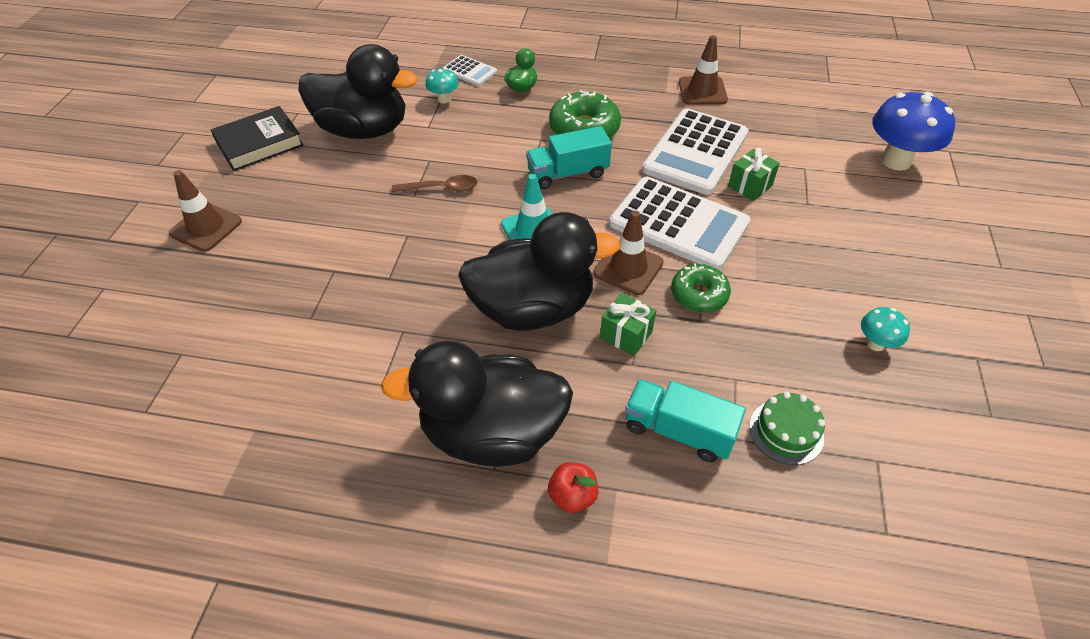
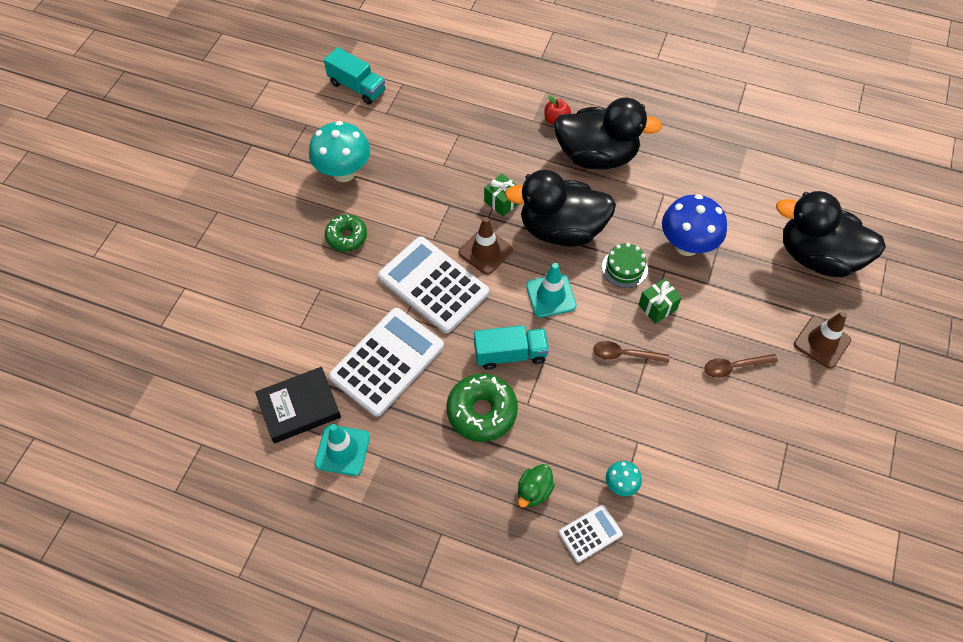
camera: 170 degrees left, 10 degrees up
(259, 143) = (805, 444): black book -> black book (299, 407)
(318, 193) = (734, 367): none -> brown spoon
(364, 130) = (702, 447): black duck -> black duck (817, 256)
(469, 71) = (590, 533): white calculator -> white calculator turned 105 degrees clockwise
(678, 431) = (489, 142): turquoise truck -> turquoise truck (357, 87)
(699, 295) = (442, 223): green donut -> green donut (346, 237)
(702, 91) = (342, 450): brown traffic cone -> turquoise traffic cone
(750, 186) = (358, 314): green gift -> green gift (657, 307)
(786, 432) = (427, 133): green cake -> green cake (624, 268)
(875, 344) = (344, 172): turquoise mushroom -> turquoise mushroom, size x2.04
(896, 161) = (216, 322): blue mushroom -> blue mushroom (686, 245)

